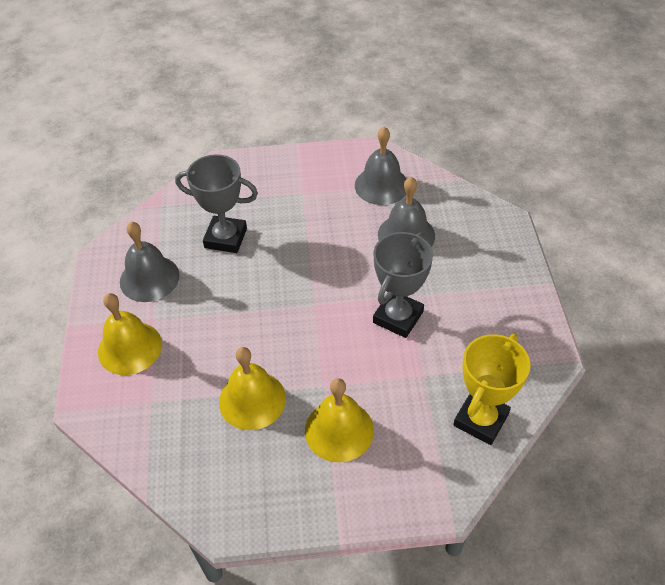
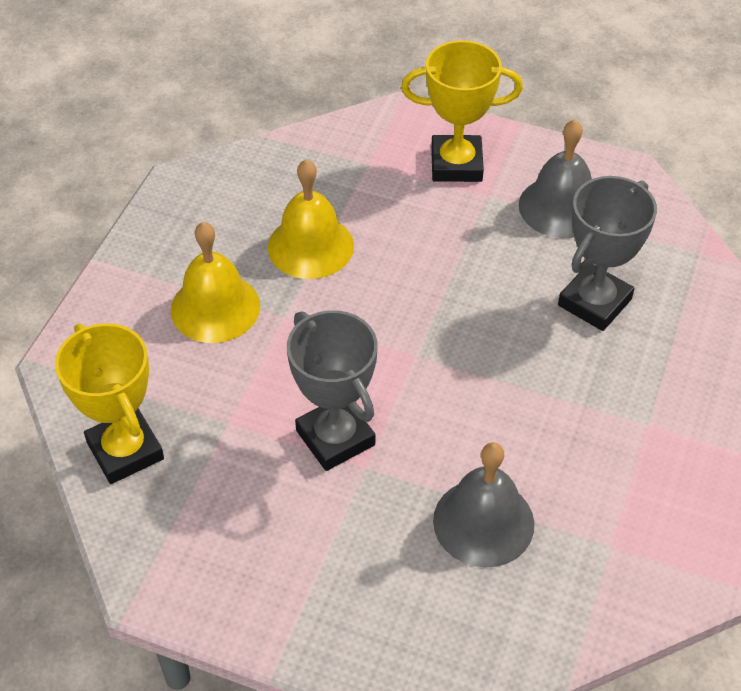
camera: 115 degrees right, 0 degrees up
(130, 348) = (456, 164): yellow bell -> yellow trophy
(381, 185) = (615, 541): grey bell -> none

